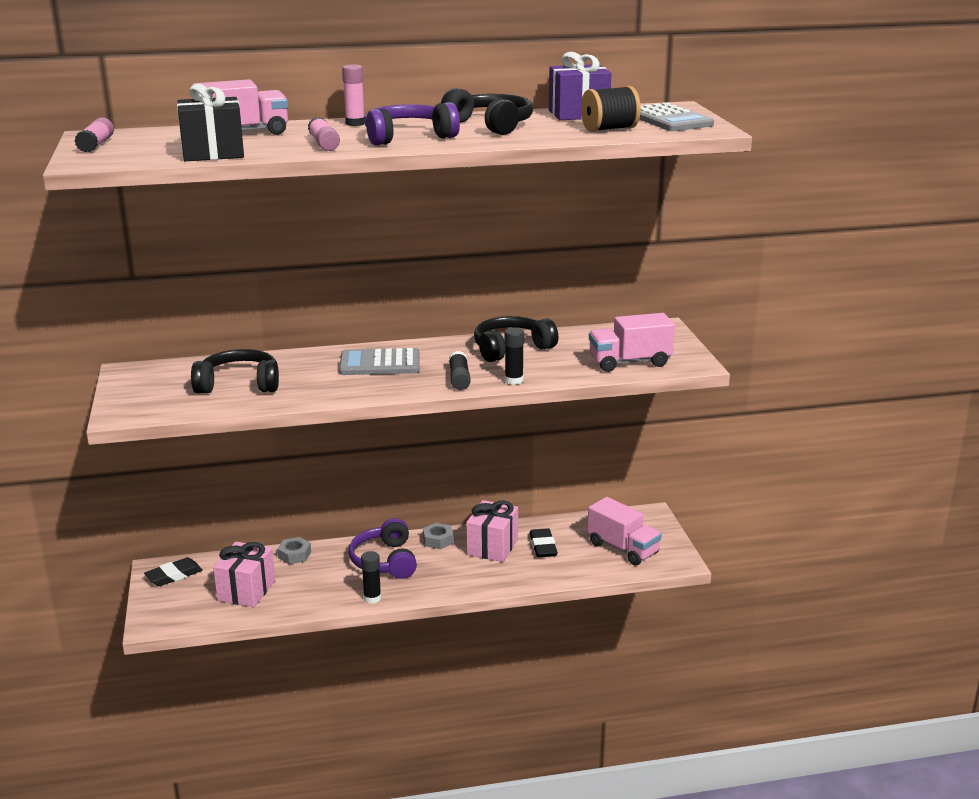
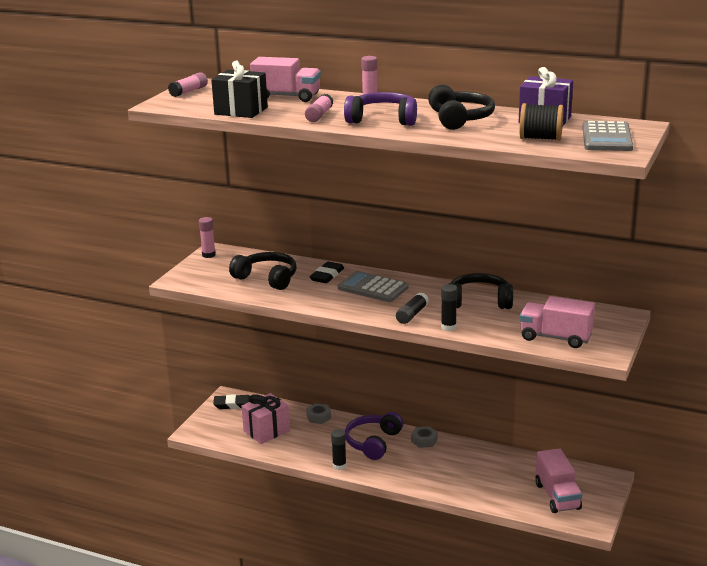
camera: 35 degrees right, 0 degrees up
(126, 377) = (208, 255): none -> pink glue stick
(492, 547) = (458, 459): pink gift -> none
(543, 546) = (496, 472): black eraser -> black eraser (327, 275)

